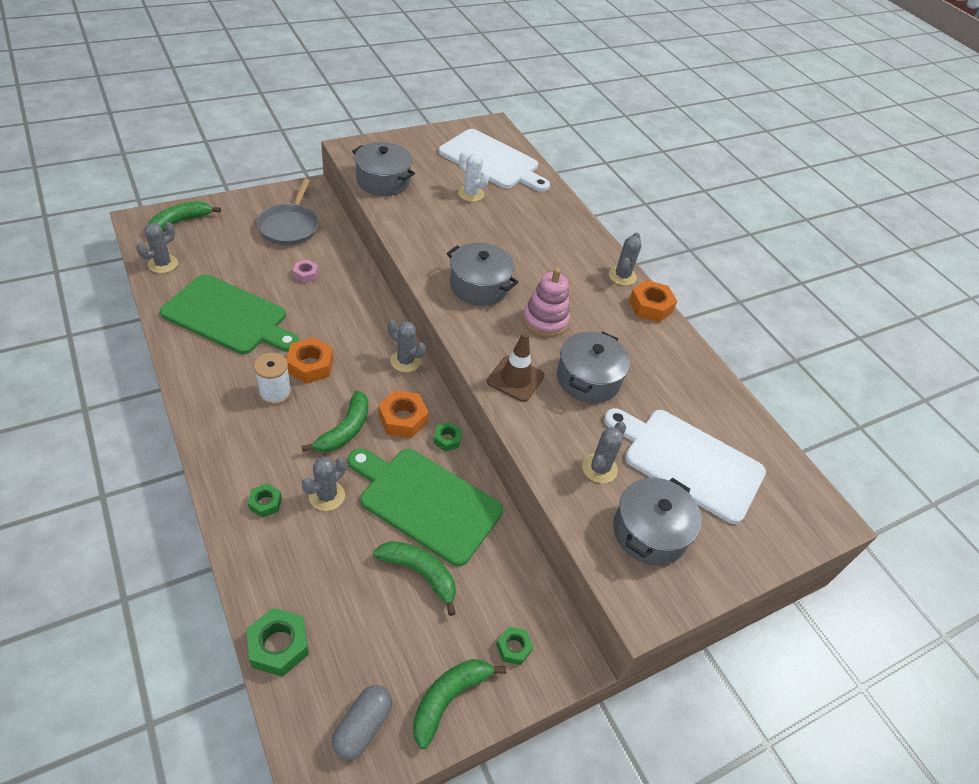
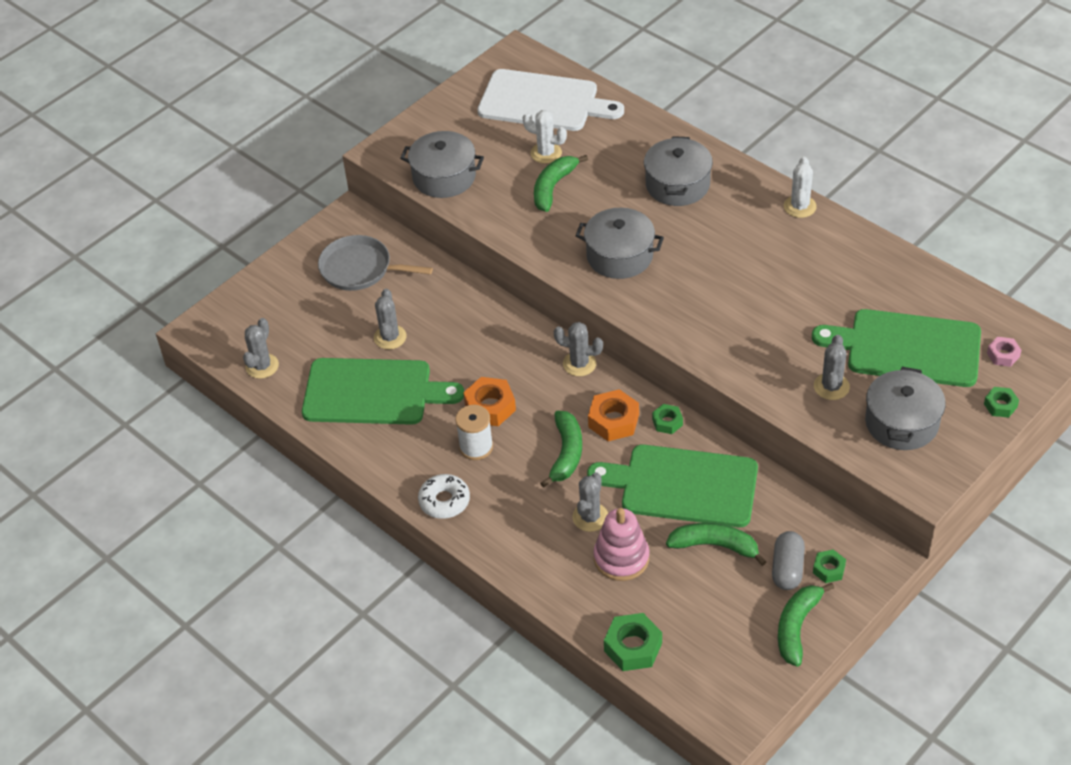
camera: 10 degrees left, 0 degrees up
(180, 222) = (241, 313): green banana -> green banana (553, 187)
(215, 427) = (444, 501): none -> white donut
(265, 503) = (540, 546): green nut -> green nut (1000, 405)
(289, 226) = (359, 269): grey pan -> grey pan turned 120 degrees clockwise
(306, 274) = (416, 315): pink nut -> pink nut (1003, 355)
(362, 726) = (740, 673): grey capsule -> grey capsule (787, 568)
(515, 379) = (710, 336): brown traffic cone -> none
(545, 320) = (705, 265): pink stacking toy -> pink stacking toy (621, 558)
(588, 379) = (778, 307): grey pot -> grey pot (677, 185)
(622, 276) = (755, 184): grey cactus -> grey cactus (390, 337)
(650, 306) = (799, 206): orange nut -> white cactus
(688, 461) = (907, 348): white cutting board -> green cutting board

